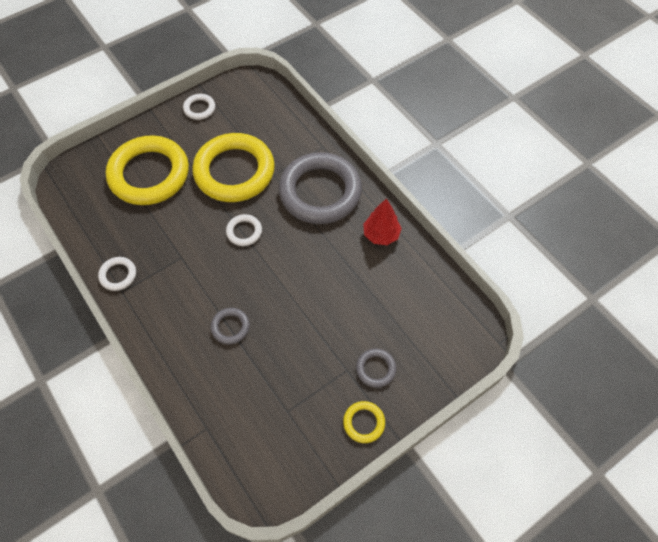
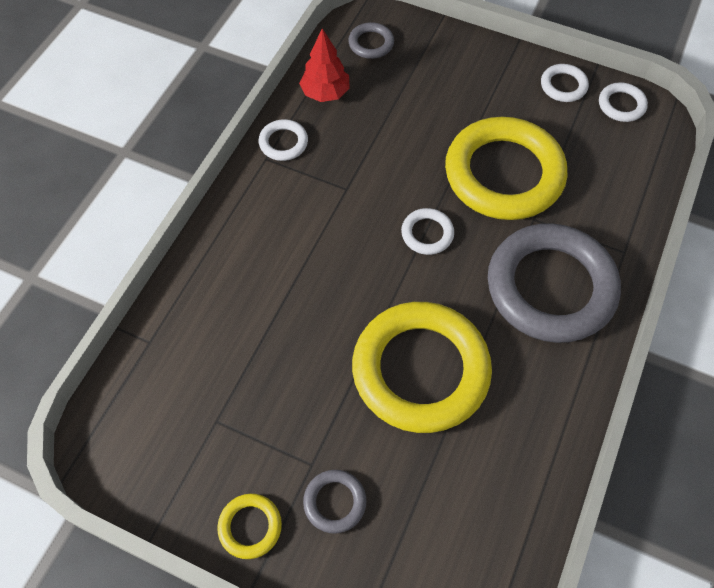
camera: 60 degrees right, 0 degrees up
(149, 174) = (432, 93): yellow ring -> yellow ring (420, 370)
(230, 327) = (289, 293): grey ring -> grey ring (371, 43)
(234, 91) = (621, 105): none -> white ring
(381, 235) = (542, 401): red tree -> red tree (325, 93)

